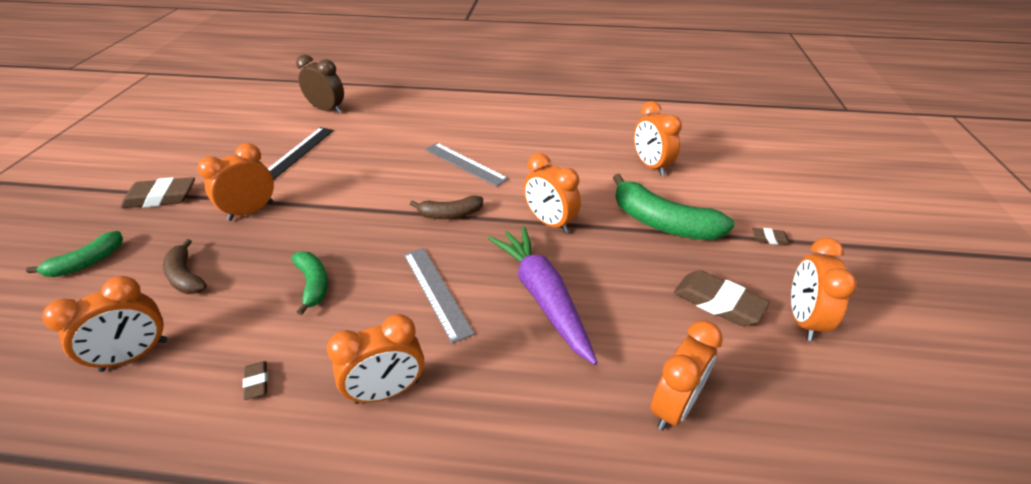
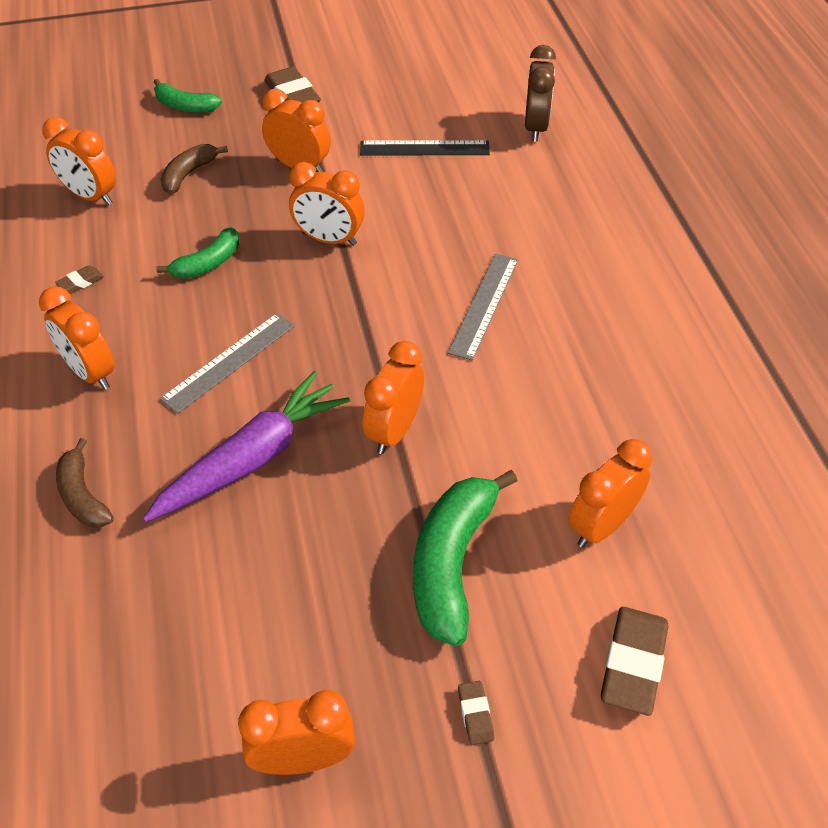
camera: 70 degrees right, 10 degrees up
(450, 214) = (367, 327): brown banana -> brown banana (83, 496)
(674, 406) = (123, 615): orange clock -> orange clock (329, 239)
(718, 302) = (303, 649): brown eraser -> brown eraser (633, 664)

